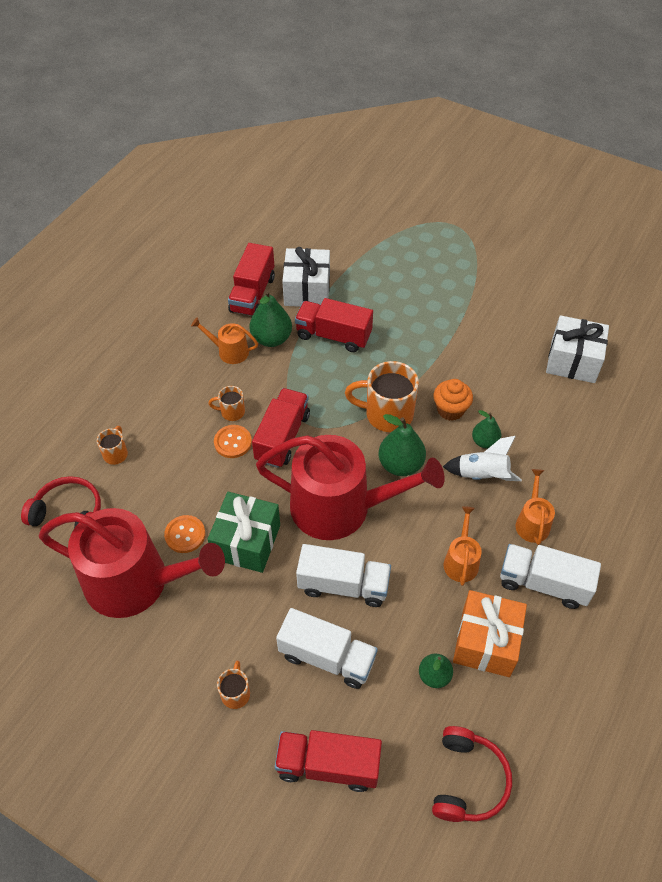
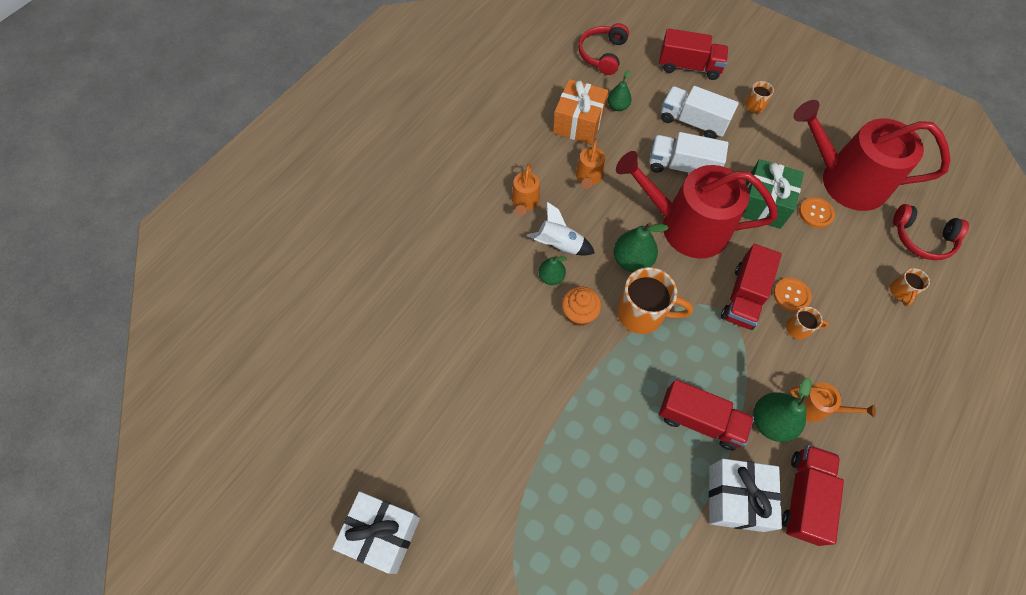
camera: 175 degrees left, 10 degrees up
(543, 583) = (527, 156): white truck -> none
(573, 361) = (440, 362): white gift -> white gift (382, 534)

